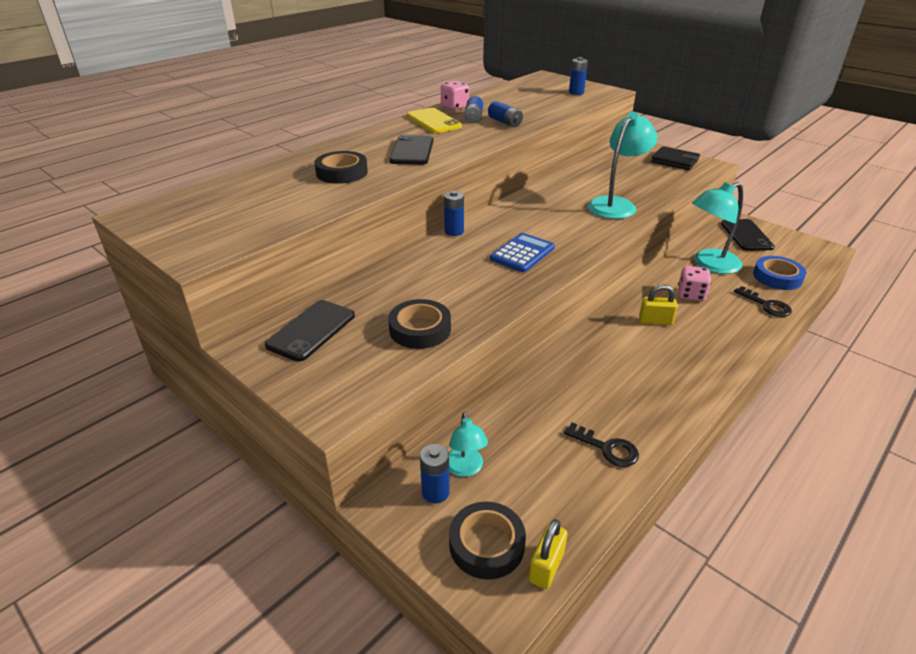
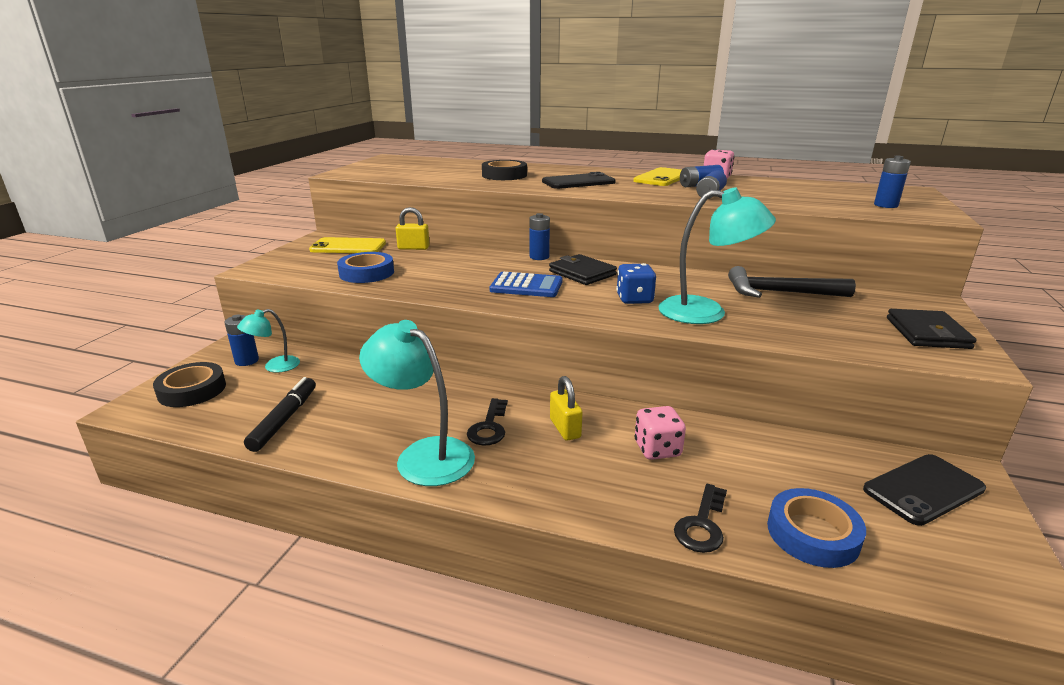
camera: 65 degrees right, 10 degrees down
(311, 330) = (348, 247): black phone -> yellow phone
(420, 329) = (366, 273): black tape -> blue tape
(510, 224) = (582, 273): none -> black wallet
(546, 567) = (166, 419): yellow padlock -> yellow padlock (413, 248)
(579, 220) = (634, 299): none -> blue dice
(586, 468) = (284, 419): none -> black marker
(597, 173) = (780, 293): none -> black hammer
(607, 448) = (316, 426): black key -> black key (489, 427)
(709, 264) = (764, 458): turquoise lamp -> turquoise lamp (424, 455)

